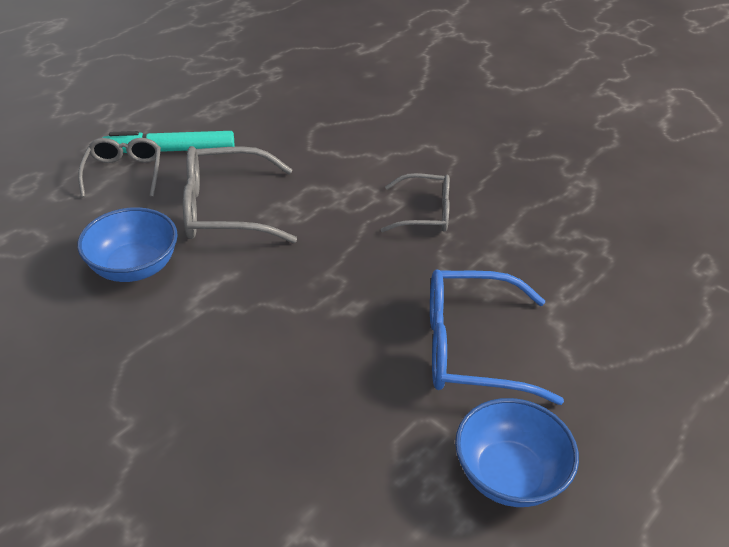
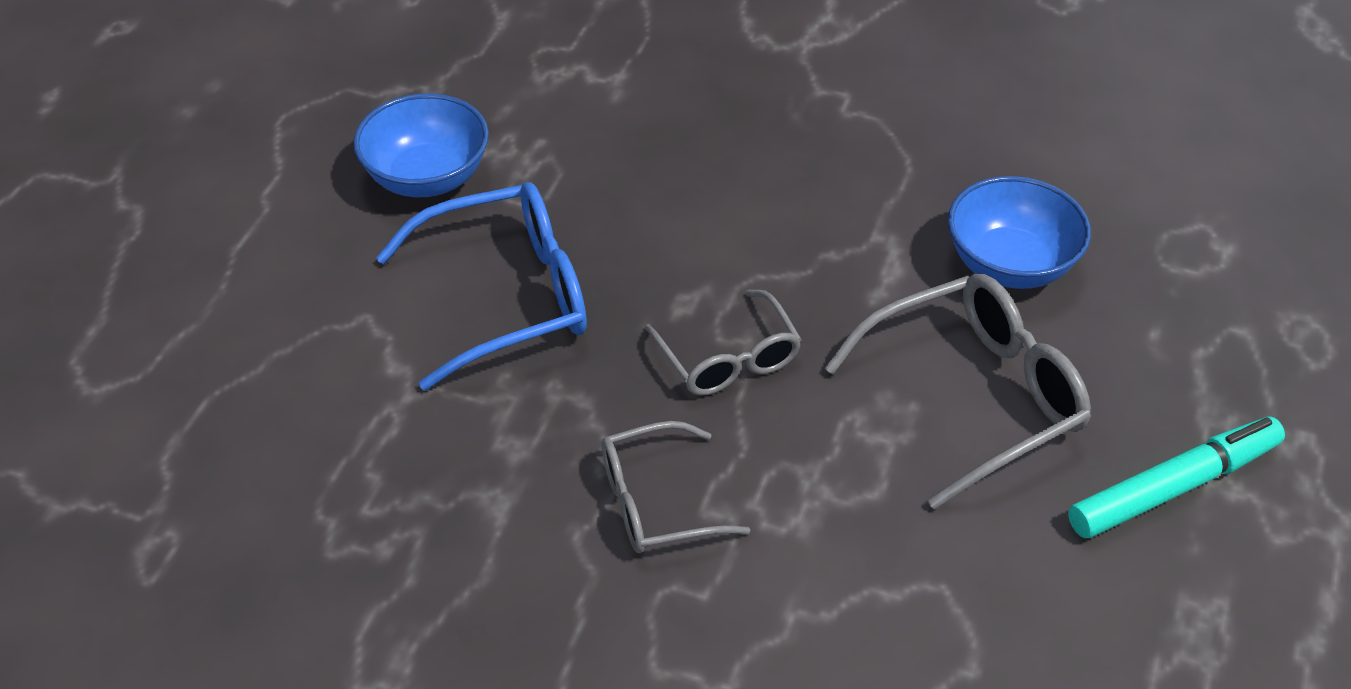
camera: 160 degrees right, 5 degrees up
(124, 173) = (1193, 411): grey glasses -> grey glasses (728, 359)

